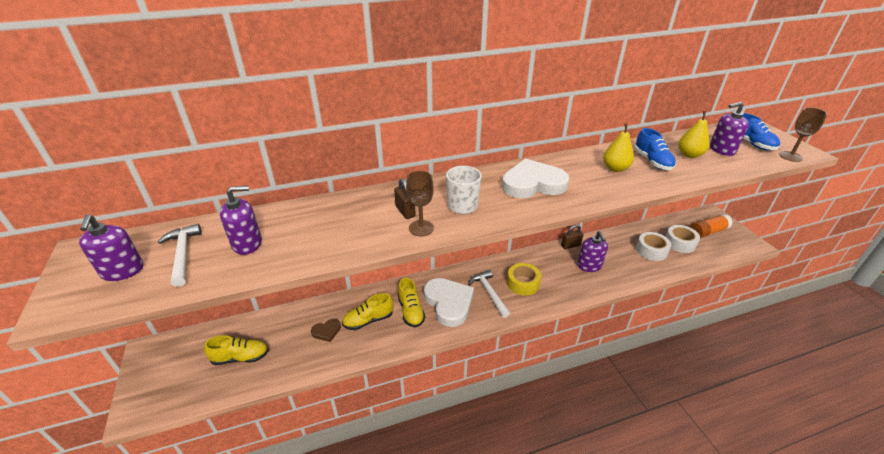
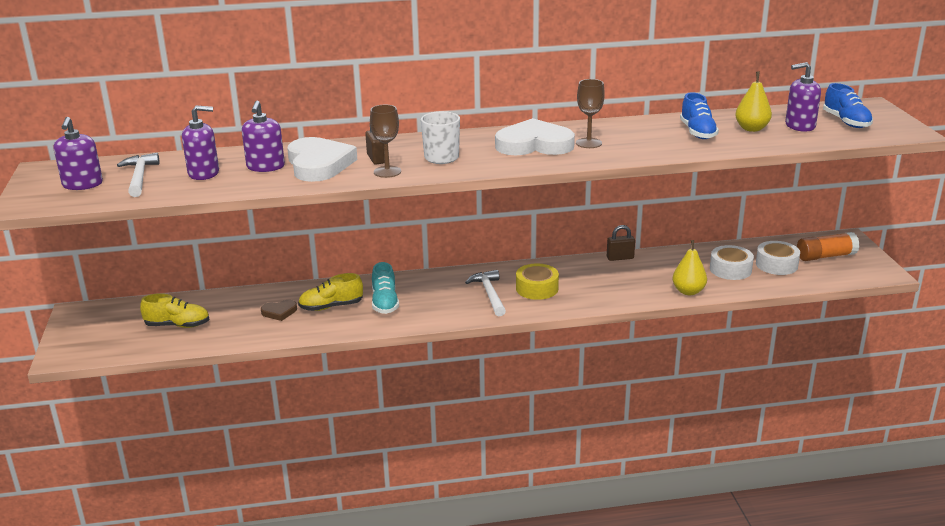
camera: 10 degrees right, 10 degrees down
(411, 311) = (385, 303): yellow shoe -> turquoise shoe
(449, 303) = (434, 299): white heart -> white heart (319, 164)
(589, 266) = (634, 278): purple soap dispenser -> purple soap dispenser (265, 167)
(615, 168) = (645, 136): yellow pear -> yellow pear (688, 291)
(790, 156) = (885, 135): brown goblet -> brown goblet (588, 143)

